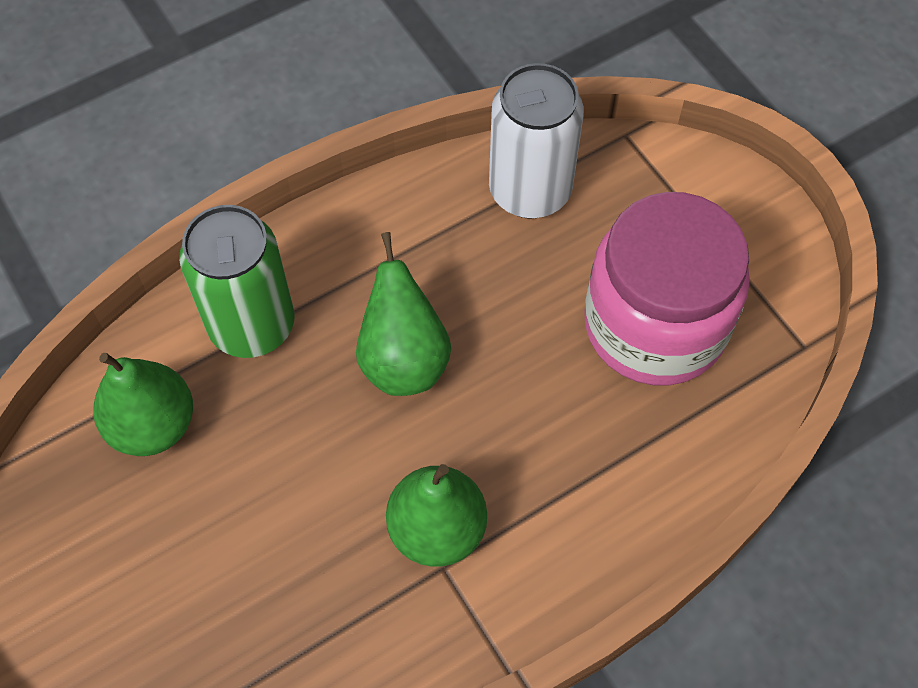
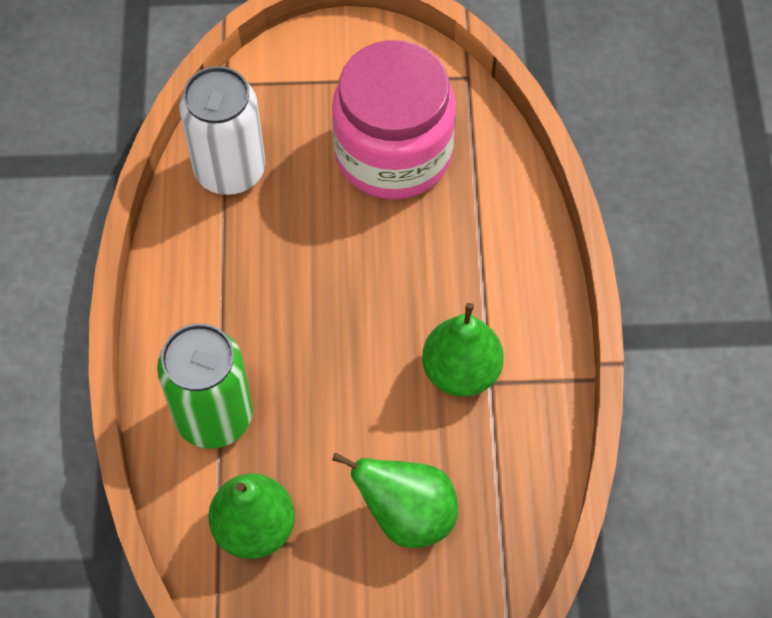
camera: 60 degrees left, 0 degrees up
(403, 360) = (314, 326): green pear -> green pear (407, 515)

